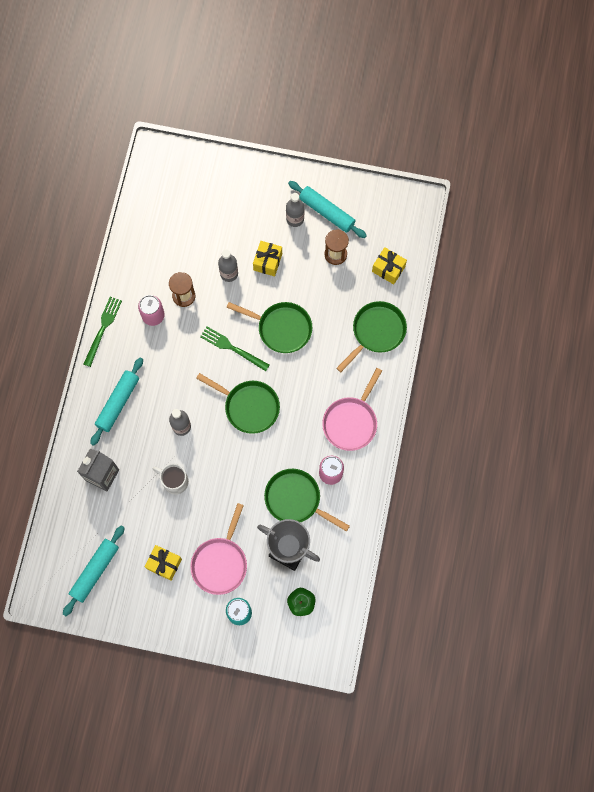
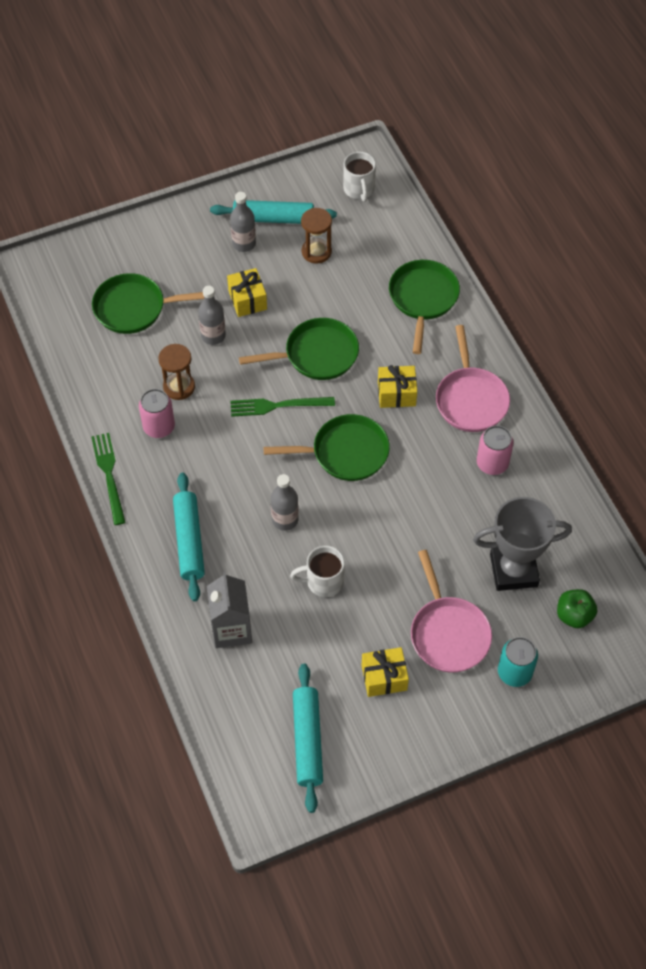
camera: 35 degrees left, 15 degrees down
(296, 499) = (477, 513): green pan -> green pan (134, 308)
(388, 269) = (384, 234): yellow gift -> yellow gift (396, 394)
(397, 225) = (359, 189): none -> white mug

